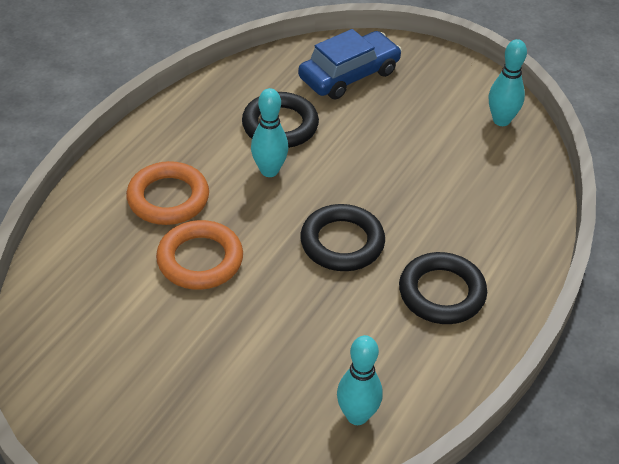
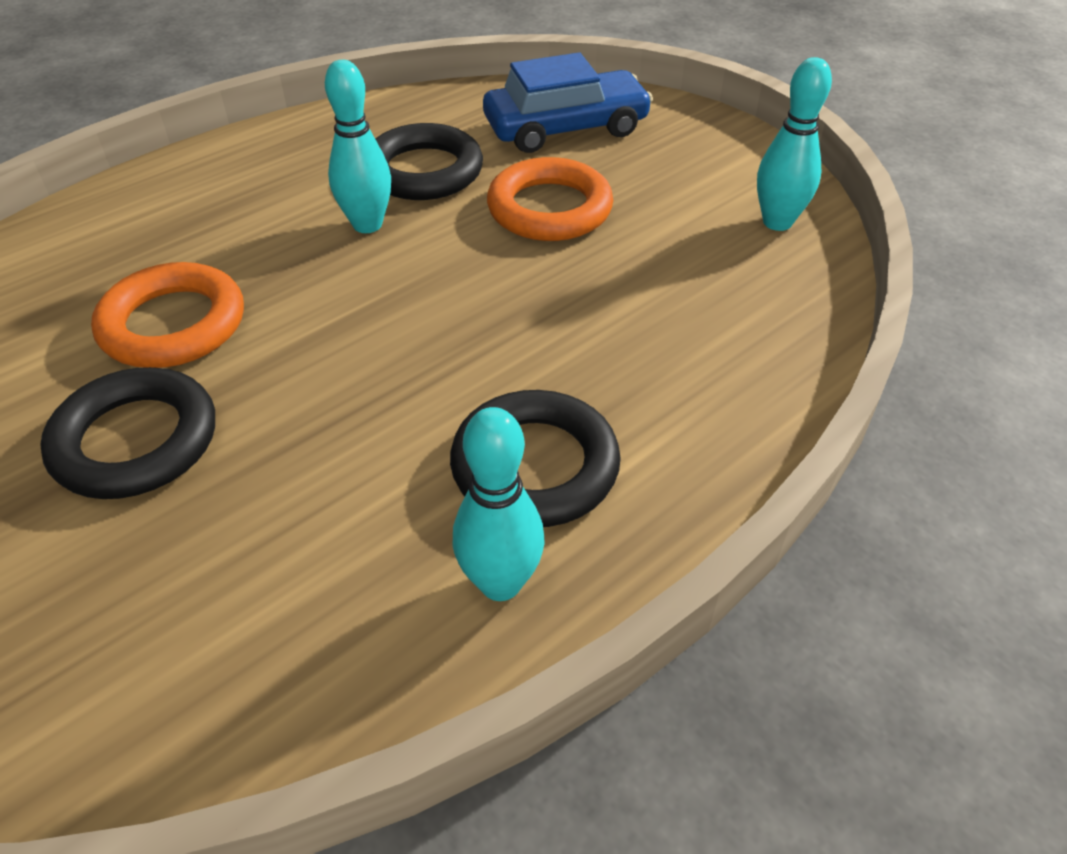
camera: 20 degrees right, 0 degrees up
(168, 198) = (195, 233): orange ring -> orange ring (549, 209)
(342, 242) = (411, 346): black ring -> black ring (136, 441)
(357, 416) = (239, 660): turquoise bowling pin -> turquoise bowling pin (500, 583)

